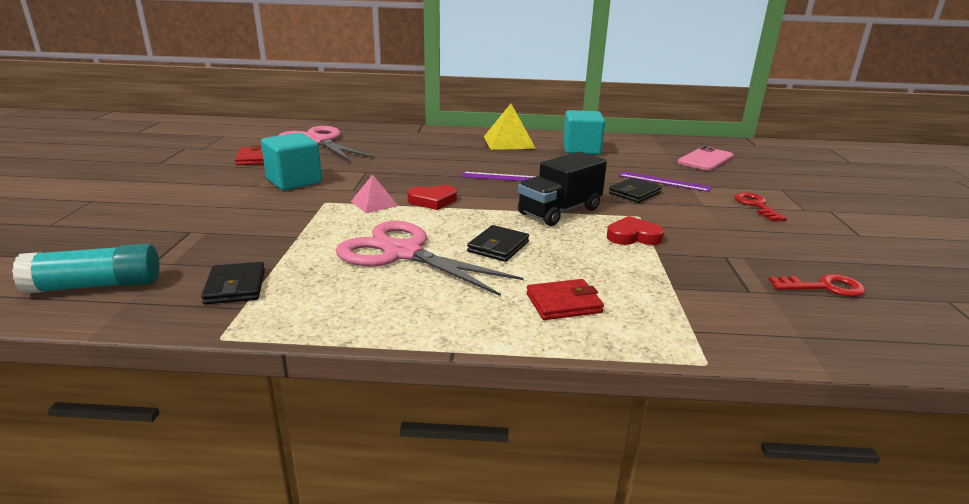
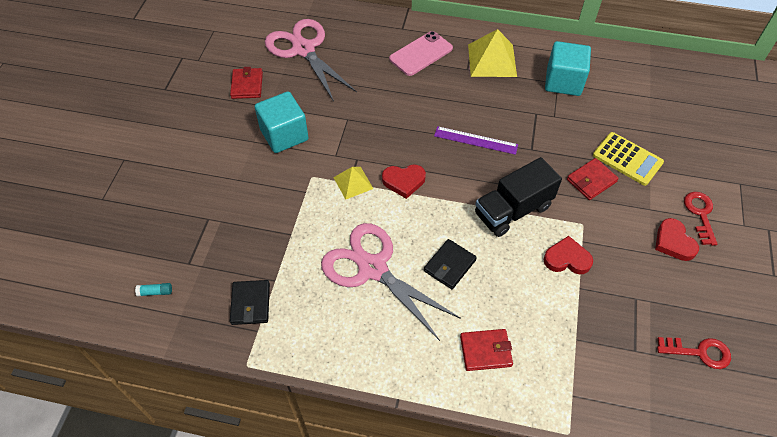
camera: 10 degrees right, 30 degrees up
(96, 285) = (155, 292): turquoise glue stick -> turquoise glue stick, size x0.41
(374, 203) = (353, 182): pink pyramid -> yellow pyramid
(634, 193) = (591, 181): black wallet -> red wallet
(664, 181) = (627, 159): purple ruler -> yellow calculator
(705, 159) = (687, 113): pink phone -> pink phone (421, 54)
(741, 221) = (673, 242): none -> red heart

